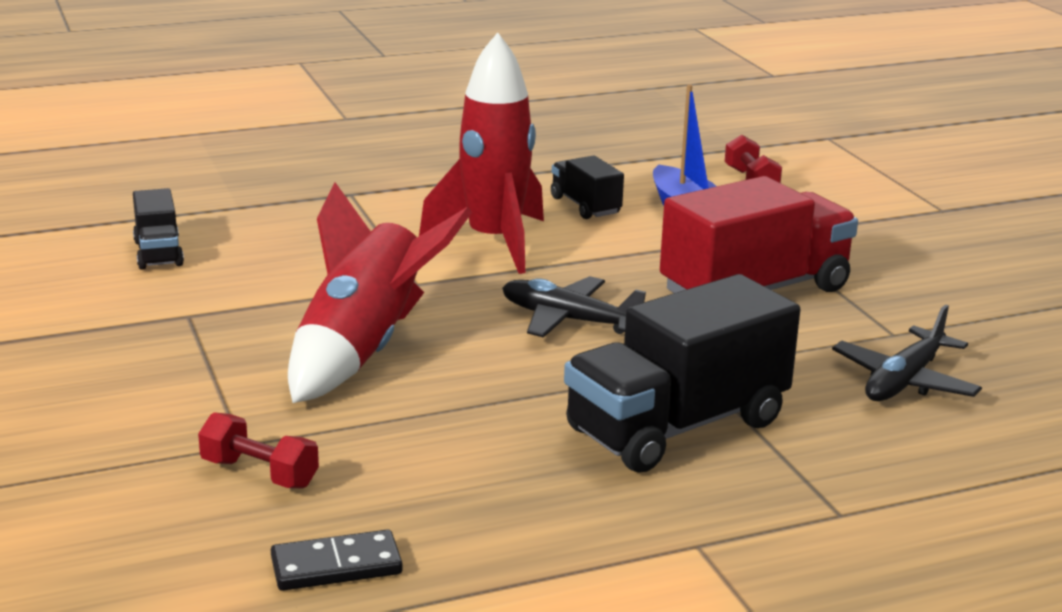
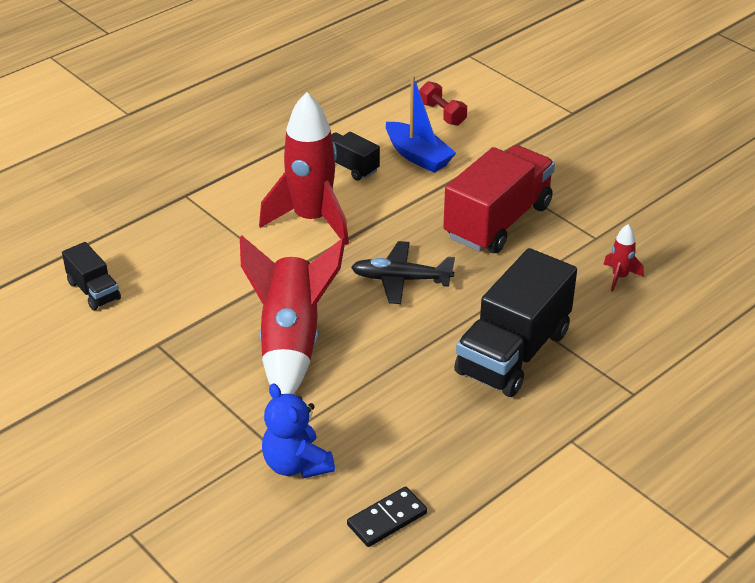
camera: 20 degrees left, 15 degrees up
(259, 473) = (296, 464): red dumbbell -> blue teddy bear
(904, 381) = (619, 277): black plane -> red rocket

